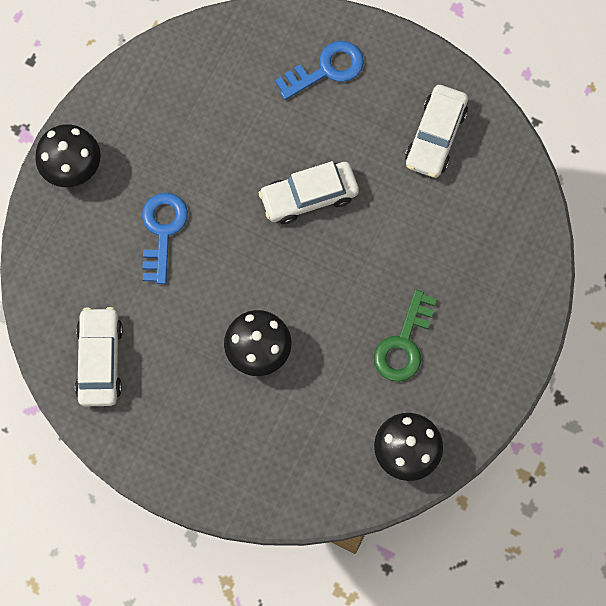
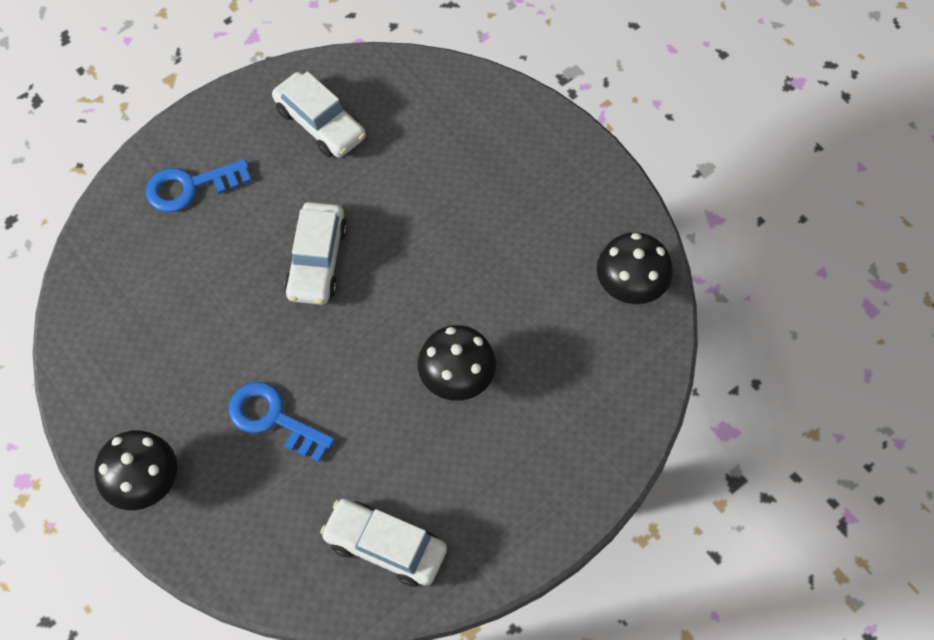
camera: 65 degrees left, 10 degrees down
(326, 69) = (190, 187): blue key -> blue key turned 105 degrees counterclockwise
(404, 344) = (518, 241): green key -> none

